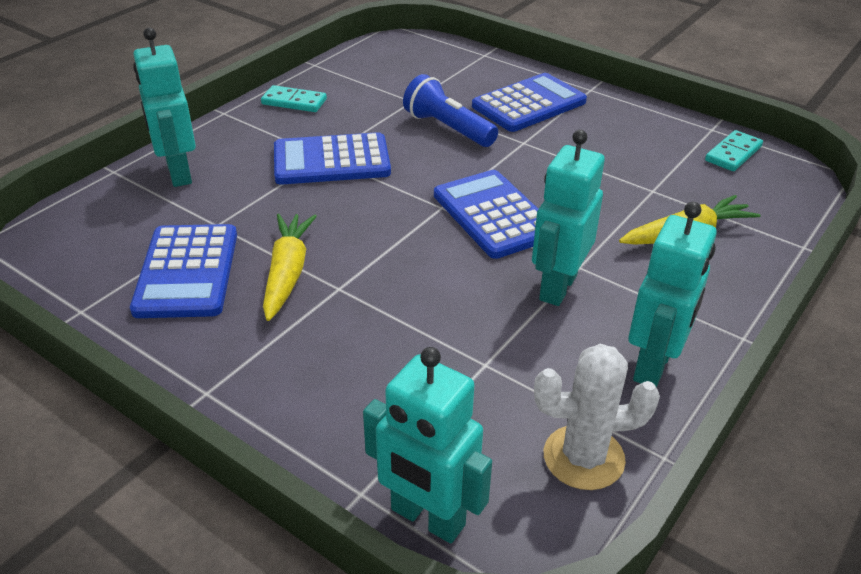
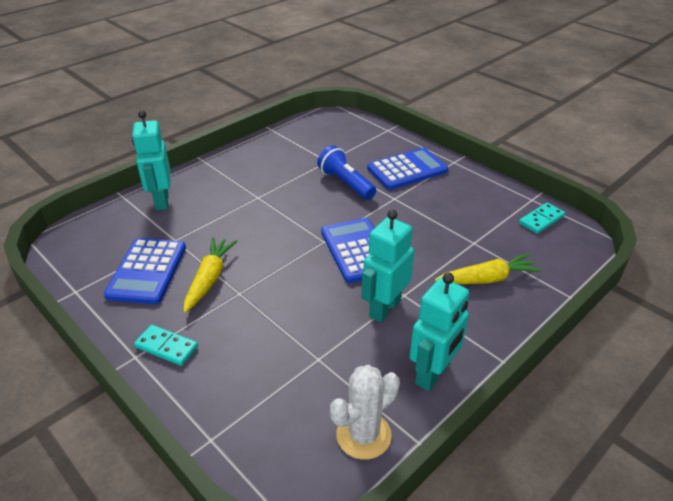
camera: 10 degrees right, 0 degrees up
(294, 102) = (250, 155): turquoise domino -> turquoise domino (167, 347)
(331, 161) = (261, 201): blue calculator -> none
(427, 518) = (247, 463): turquoise robot -> none
(583, 457) = (363, 435): white cactus -> white cactus turned 45 degrees counterclockwise

